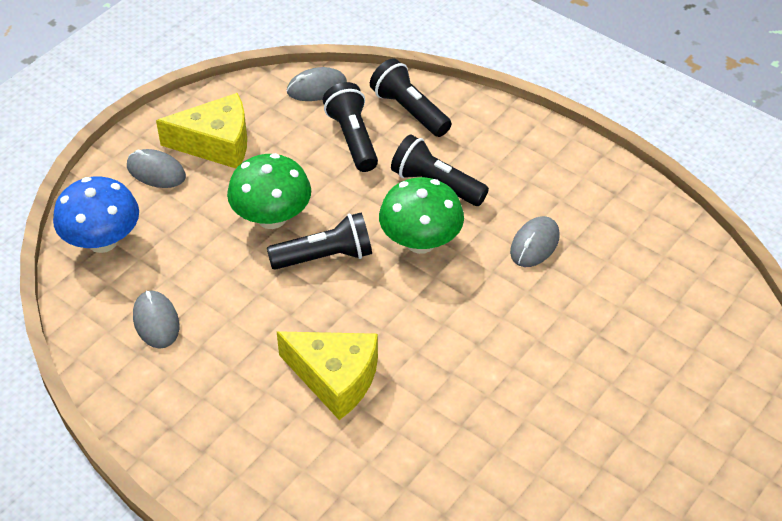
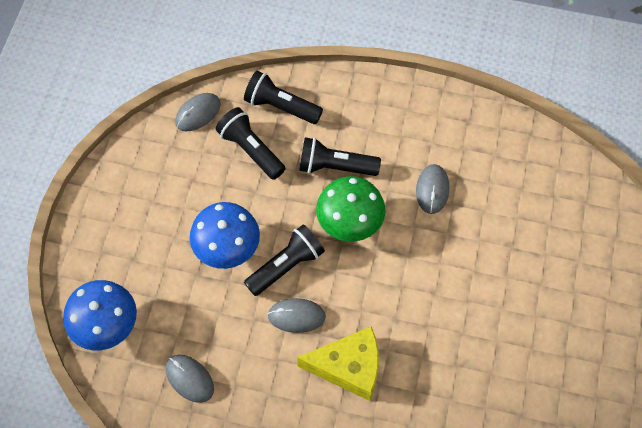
camera: 25 degrees left, 15 degrees up
(156, 171) = (113, 244): grey mouse -> grey mouse (296, 316)
(216, 143) = (147, 198): yellow cheese -> none
(272, 217) = (227, 248): green mushroom -> blue mushroom

